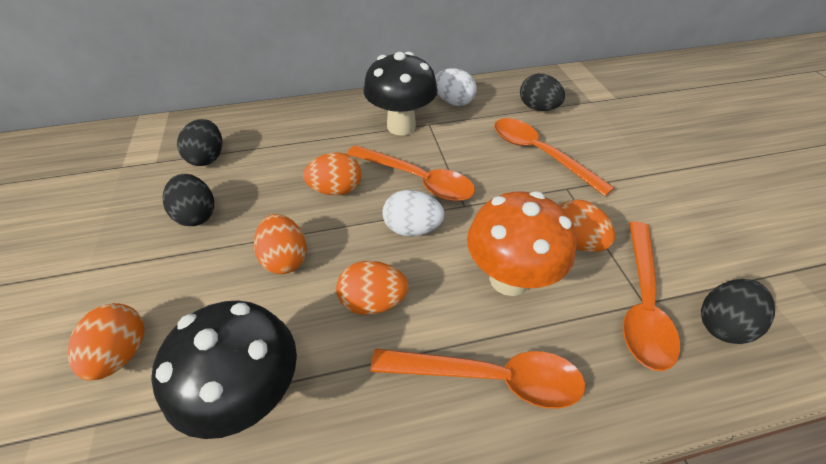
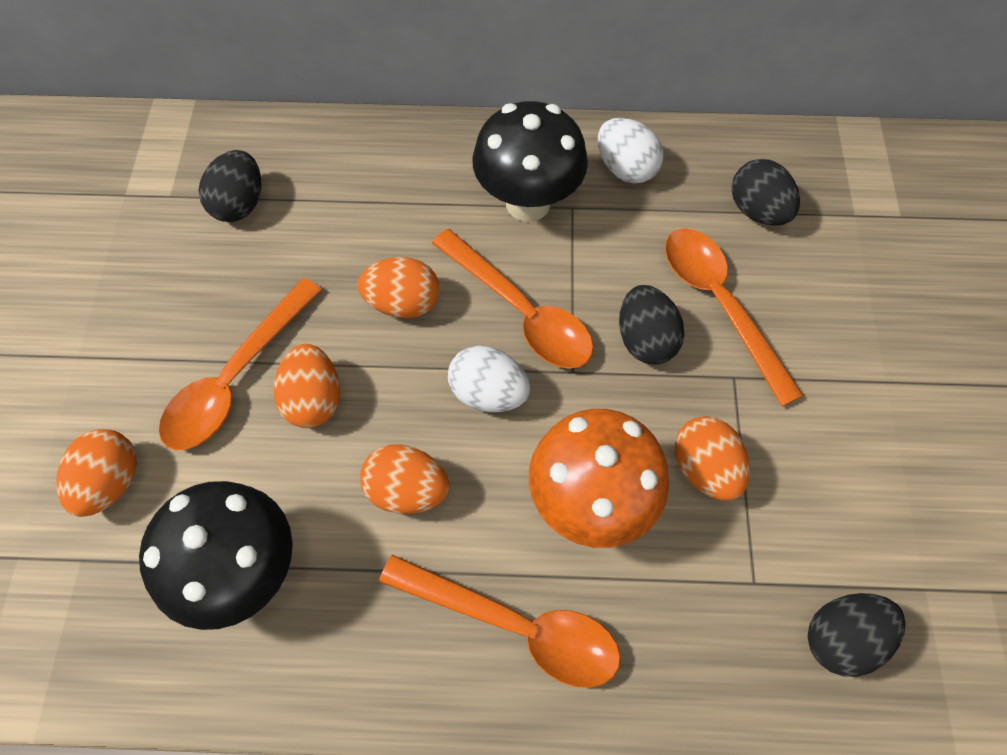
camera: 15 degrees right, 15 degrees up
(197, 215) = (214, 302): black egg -> black egg (645, 339)
(642, 303) = (750, 582): orange spoon -> orange spoon (236, 378)

